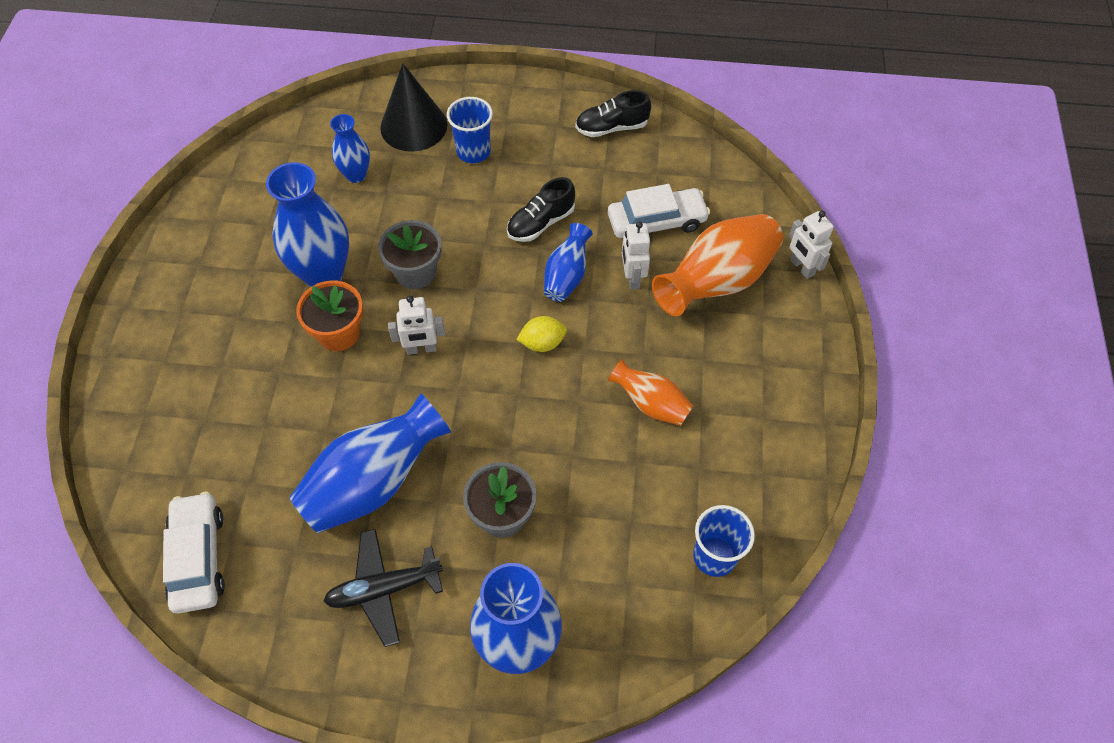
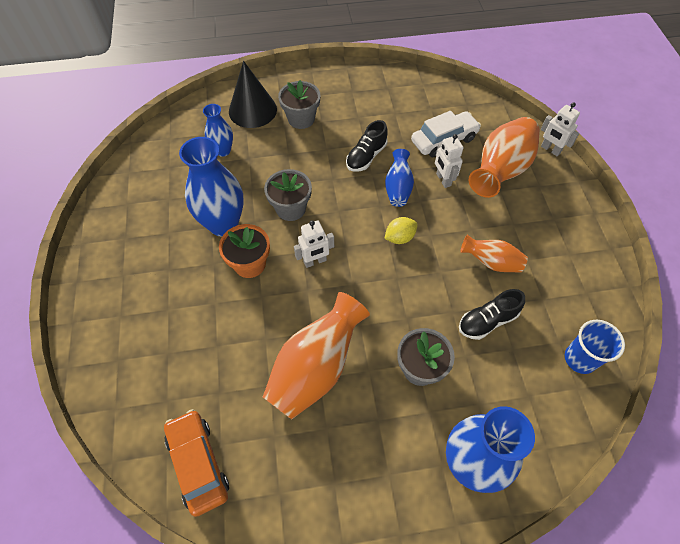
camera: 15 degrees left, 0 degrees up
(198, 557) = (198, 463): white car -> orange car
(374, 482) = (316, 368): blue vase -> orange vase
(384, 589) = (353, 448): black plane -> none
(473, 151) = (301, 119): blue cup -> grey flower pot
(611, 127) = (389, 86): black shoe -> black shoe (487, 321)

